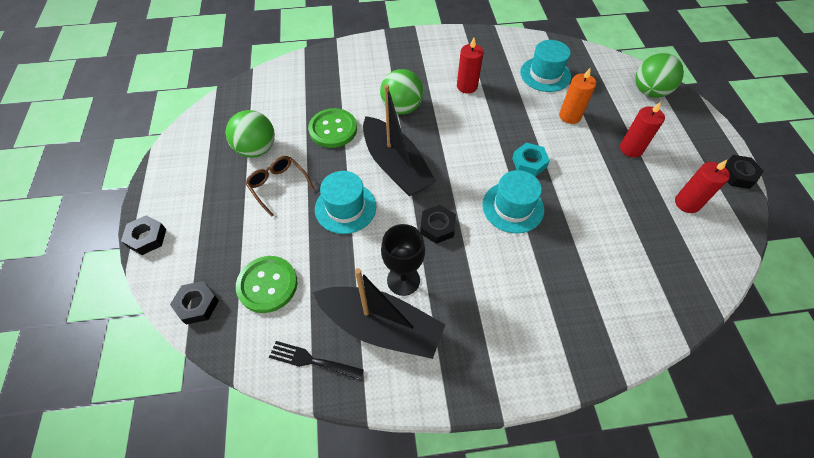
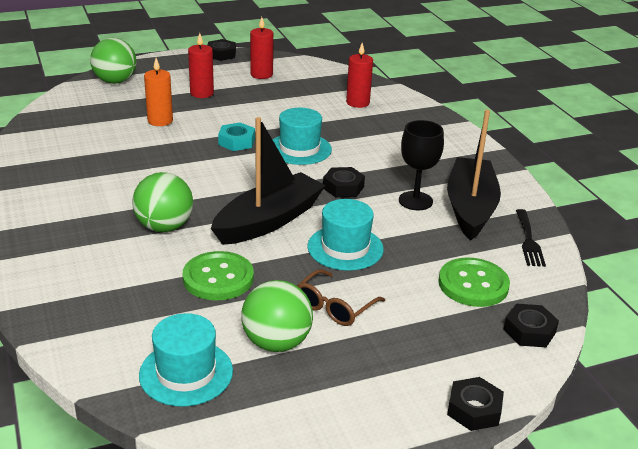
camera: 105 degrees left, 25 degrees down
(467, 86) = (115, 183): red candle -> red candle (358, 103)
(545, 74) = (89, 134): turquoise hat -> turquoise hat (186, 373)

